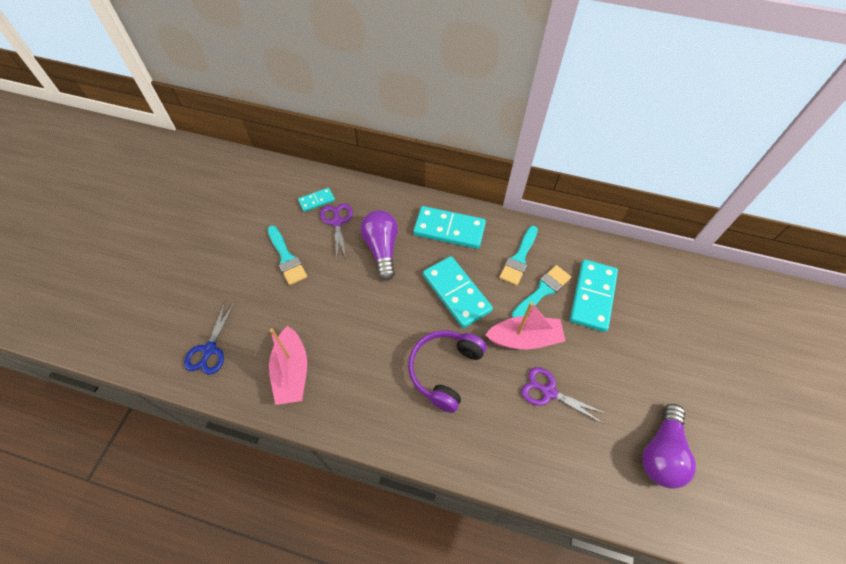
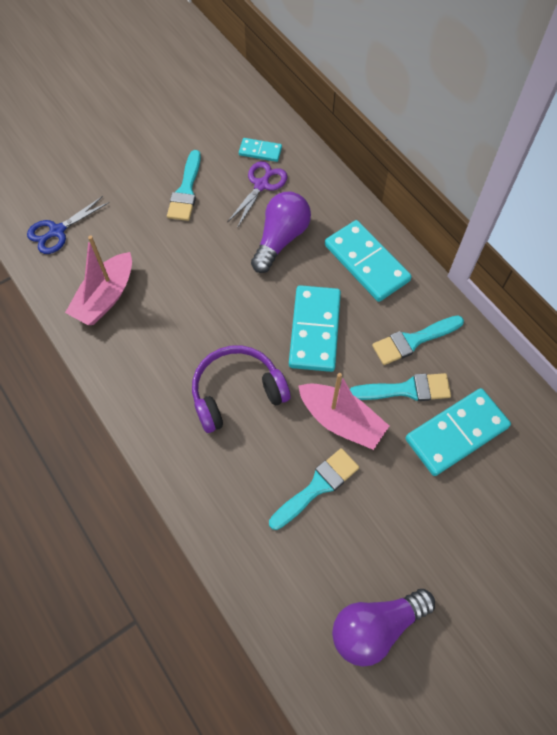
camera: 40 degrees right, 5 degrees up
(549, 392) = (317, 487): purple scissors -> turquoise brush

